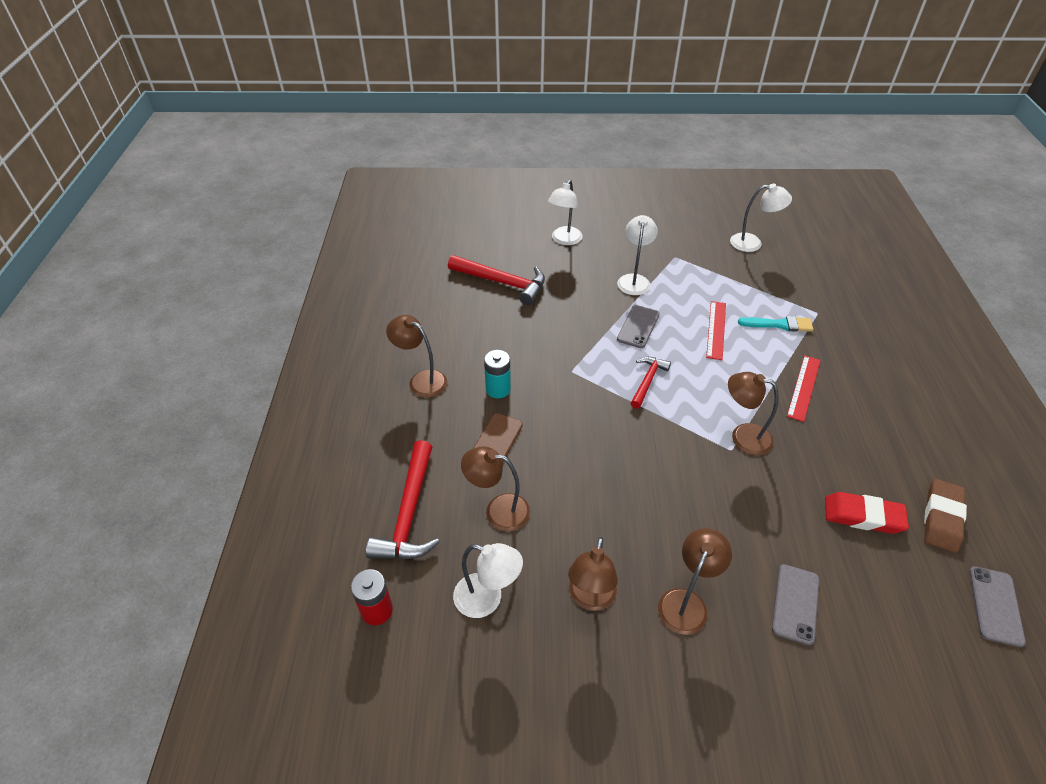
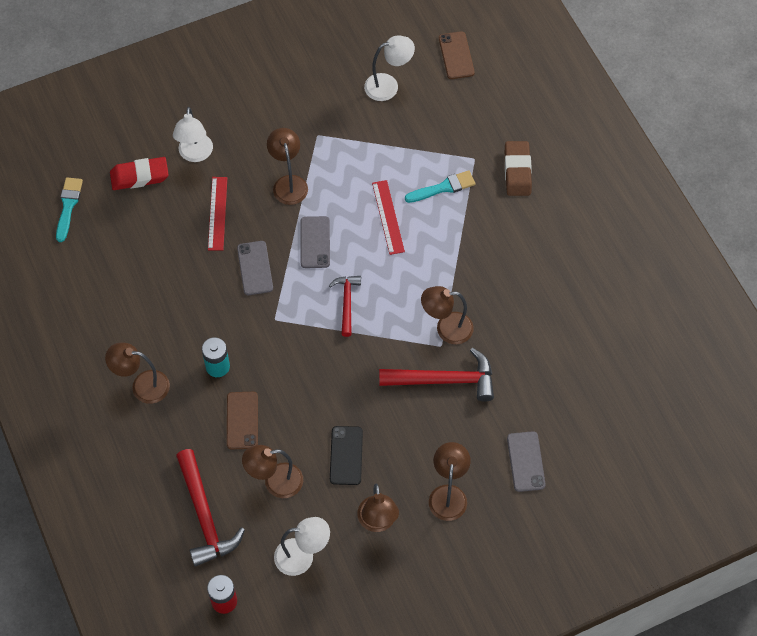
camera: 25 degrees left, 15 degrees up
(443, 241) = (68, 206): none -> turquoise brush
(502, 282) = (159, 238): red hammer -> red hammer (444, 380)
(585, 514) = (346, 455): none -> black phone
(634, 280) = (288, 183): white lamp -> brown lamp
(804, 387) = (483, 254): red ruler -> red ruler (217, 213)
(822, 241) = (456, 55): none -> brown phone
(863, 516) = (558, 365): red eraser -> red eraser (139, 176)
(941, 518) = (616, 343): brown eraser -> brown eraser (517, 171)
(995, 605) = (663, 402): grey phone -> grey phone (255, 268)

